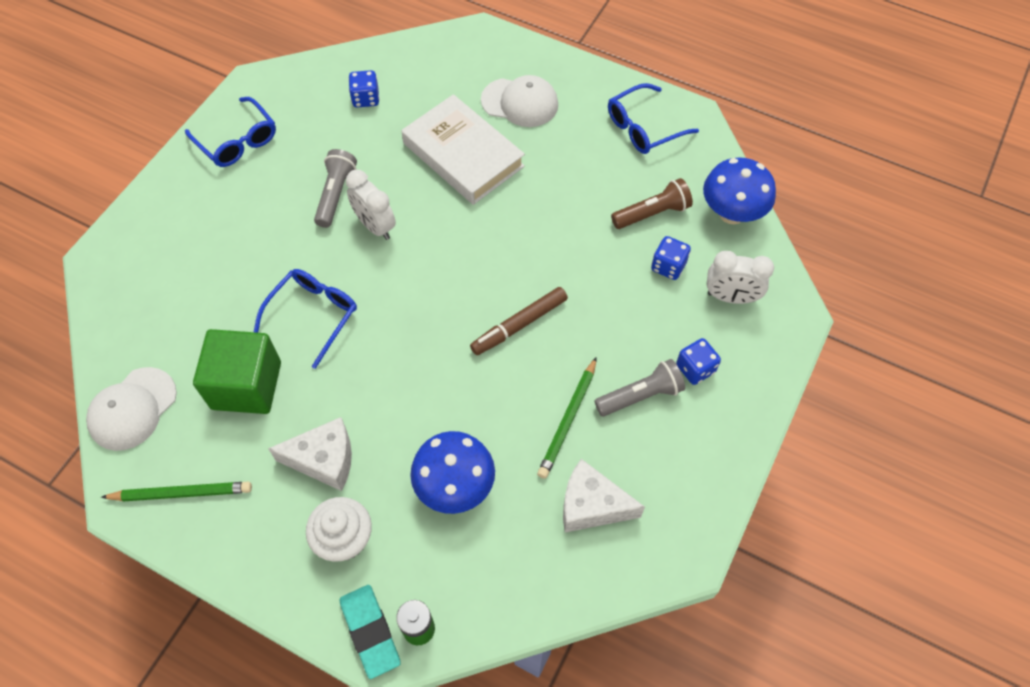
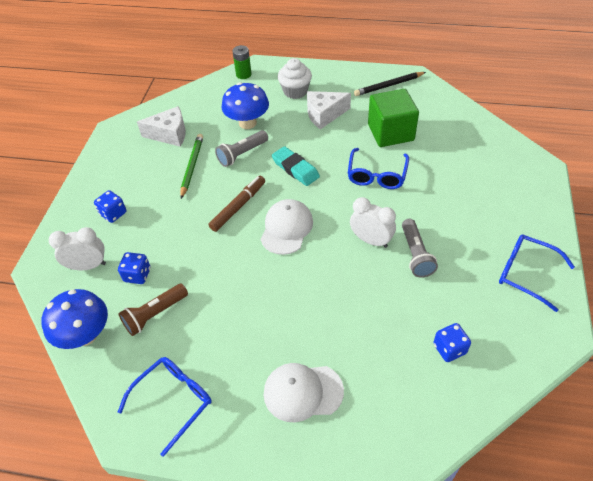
camera: 165 degrees right, 10 degrees down
(132, 409) = (444, 107): white cap -> white cap (286, 228)
(182, 493) = (388, 86): green pencil -> black pencil
(370, 632) = (265, 68): turquoise eraser -> turquoise eraser (295, 169)
(463, 155) = (332, 319): white book -> none
(640, 396) = (148, 190): grey flashlight -> grey flashlight (242, 154)

